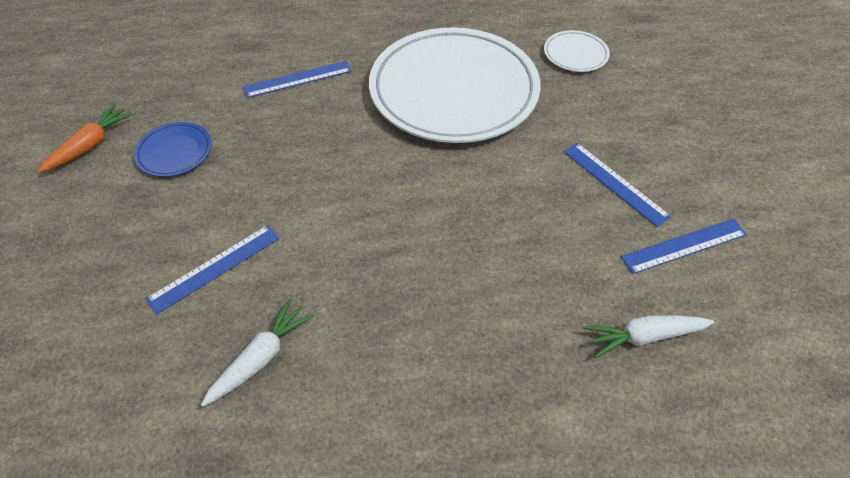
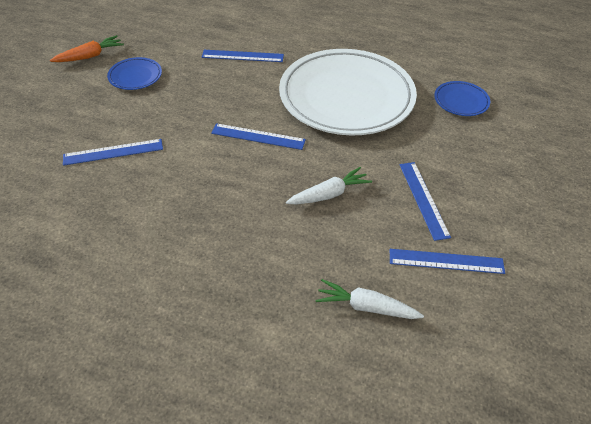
camera: 25 degrees right, 5 degrees down
(261, 357) = (105, 213): white carrot -> white carrot (329, 194)
(386, 176) = (258, 136): none -> blue ruler
(575, 54) = (461, 101): white plate -> blue plate

